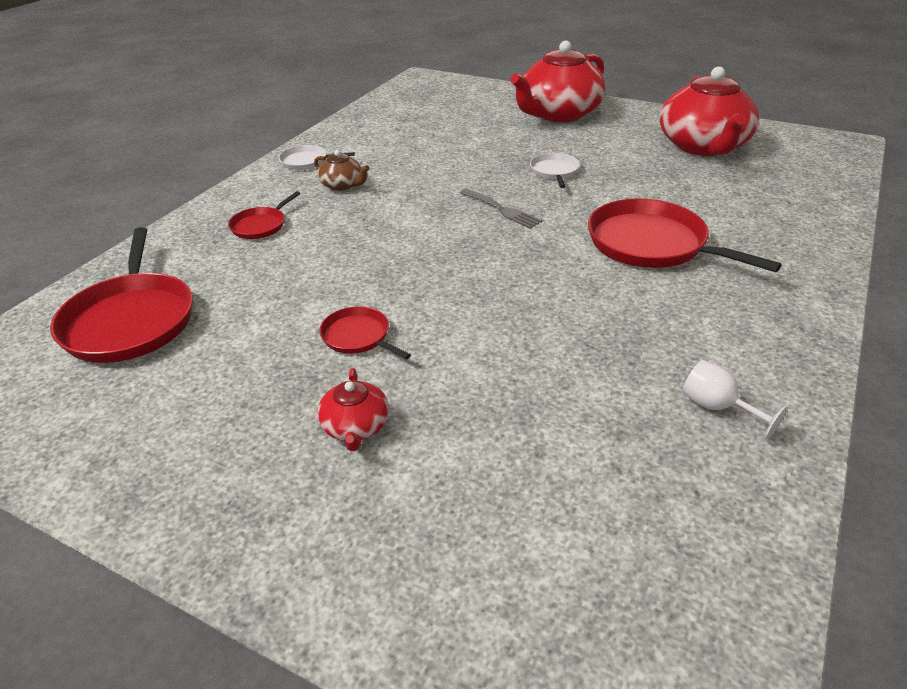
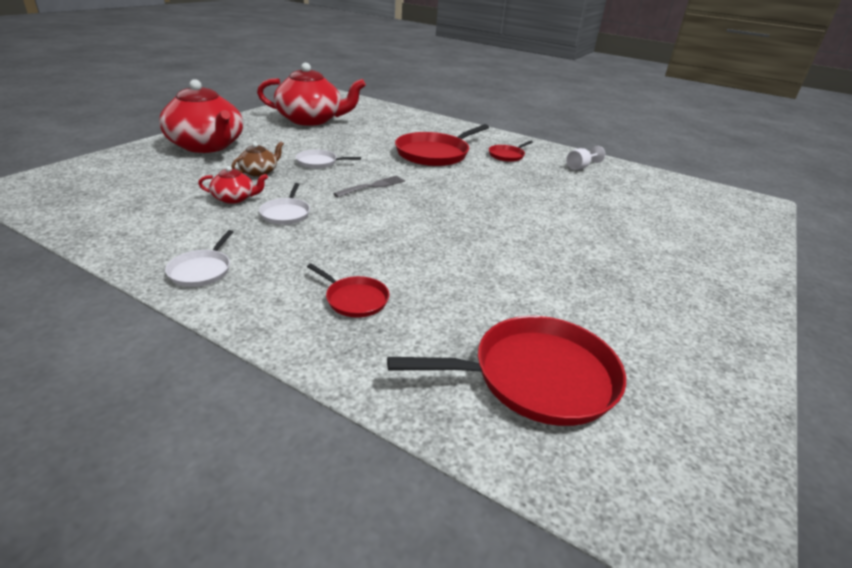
camera: 90 degrees left, 5 degrees down
(342, 185) = (284, 249): brown teapot -> brown teapot (259, 172)
(355, 427) = (633, 255): red teapot -> red teapot (234, 198)
(358, 337) = (542, 251): red pan -> red pan (507, 155)
(413, 175) = (286, 213): none -> white pan

